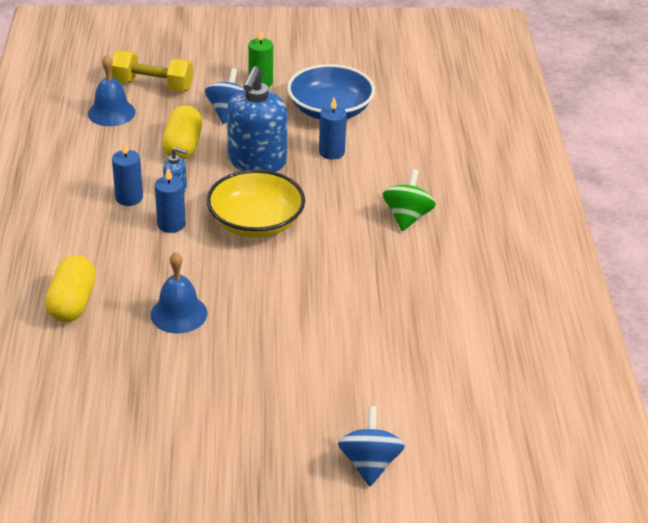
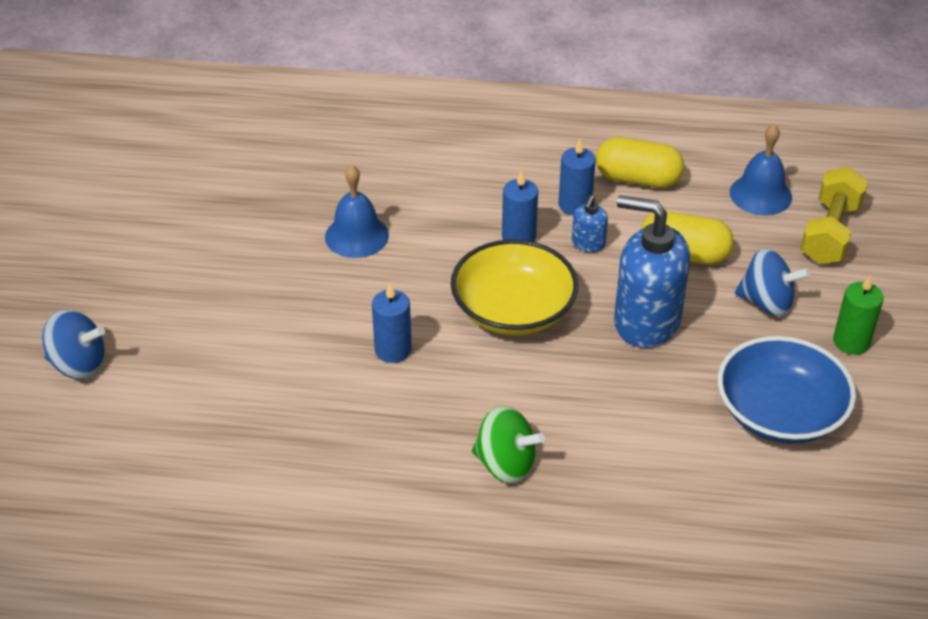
camera: 100 degrees right, 5 degrees up
(72, 303) = (393, 160): yellow capsule -> yellow capsule (637, 179)
(331, 152) = (668, 401): blue candle -> blue candle (393, 350)

